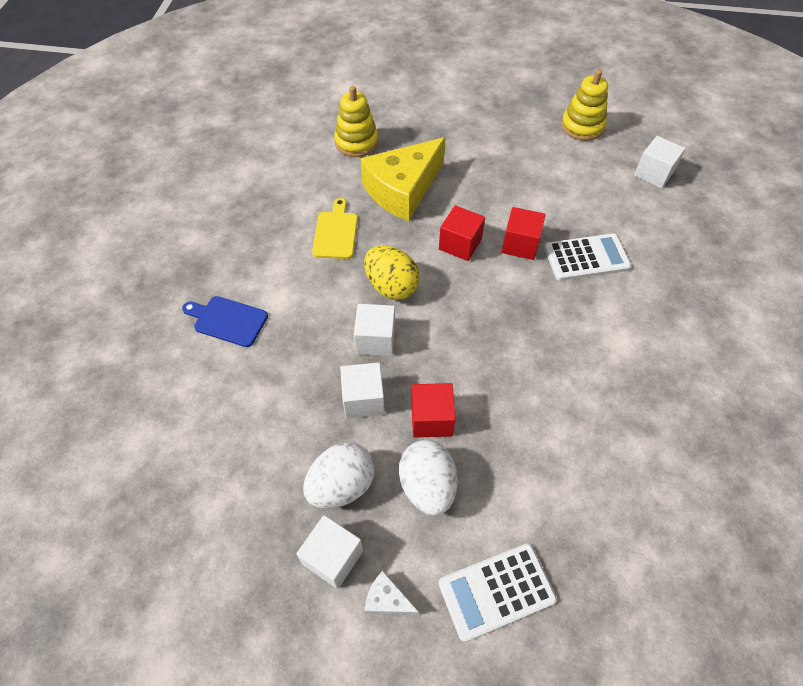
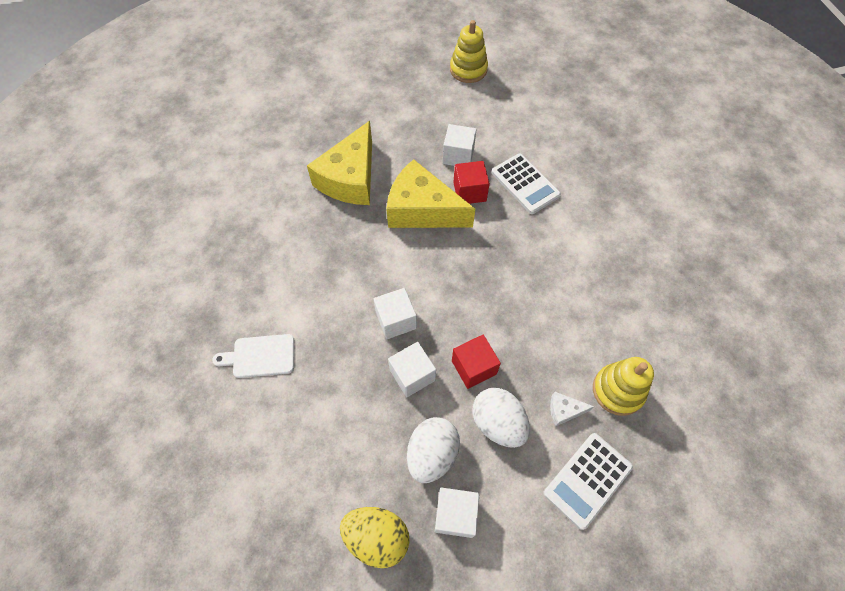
camera: 25 degrees left, 5 degrees up
(228, 320) = (260, 356): blue cutting board -> white cutting board
(335, 233) = (312, 239): yellow cutting board -> none
(356, 142) = (287, 148): yellow stacking toy -> yellow stacking toy (618, 390)
(387, 600) = (513, 527): white cheese -> white cheese (564, 410)
(391, 286) = (385, 268): yellow egg -> yellow egg (377, 537)
(460, 244) = (422, 210): red cube -> yellow cheese
(586, 258) = (525, 184): white calculator -> white calculator turned 90 degrees clockwise
(654, 173) = (541, 93): white cube -> white cube (458, 155)

